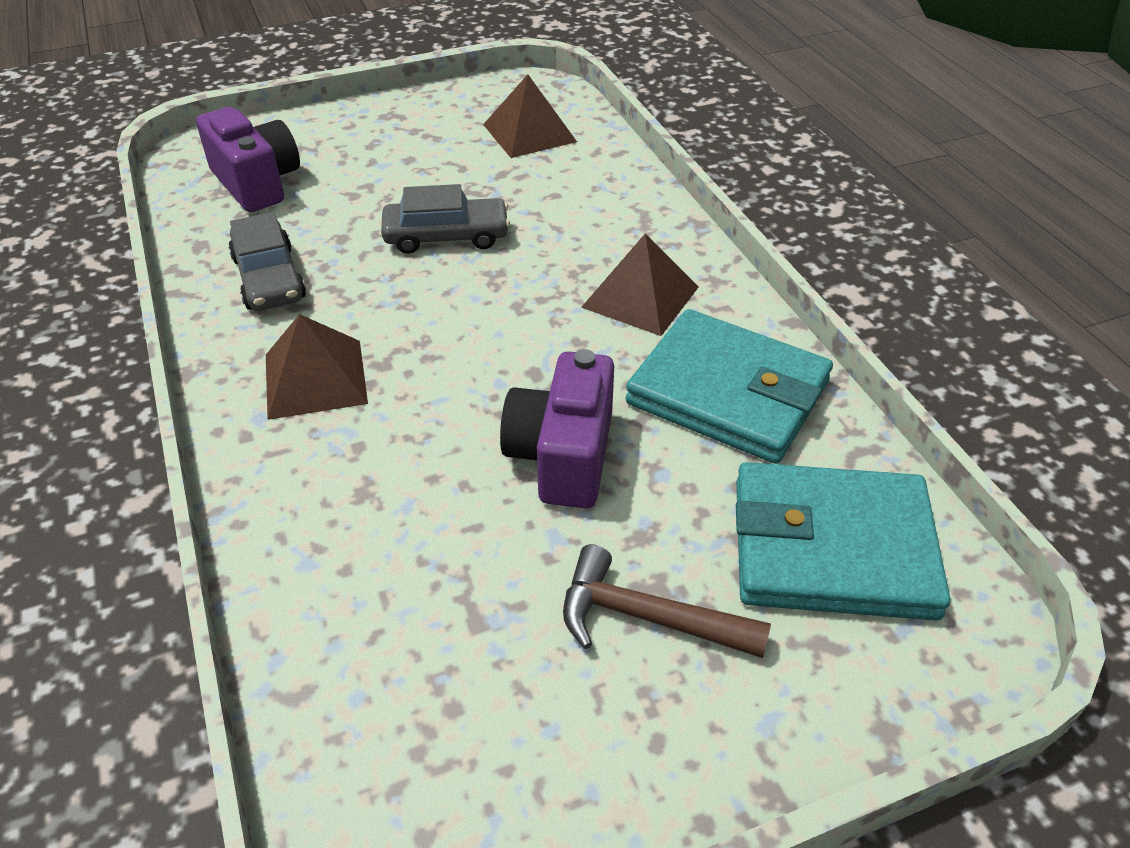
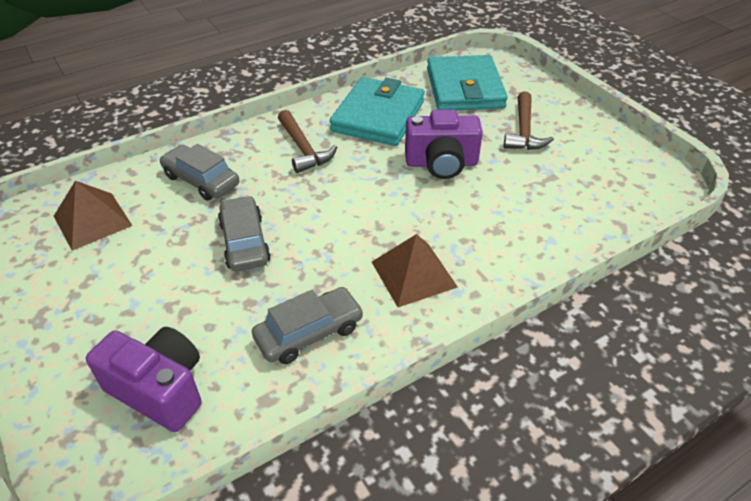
camera: 100 degrees left, 0 degrees up
(257, 183) = (159, 390): purple camera -> purple camera turned 75 degrees clockwise
(585, 204) = (201, 180): none -> grey car
(640, 296) = (303, 149): brown pyramid -> brown hammer

